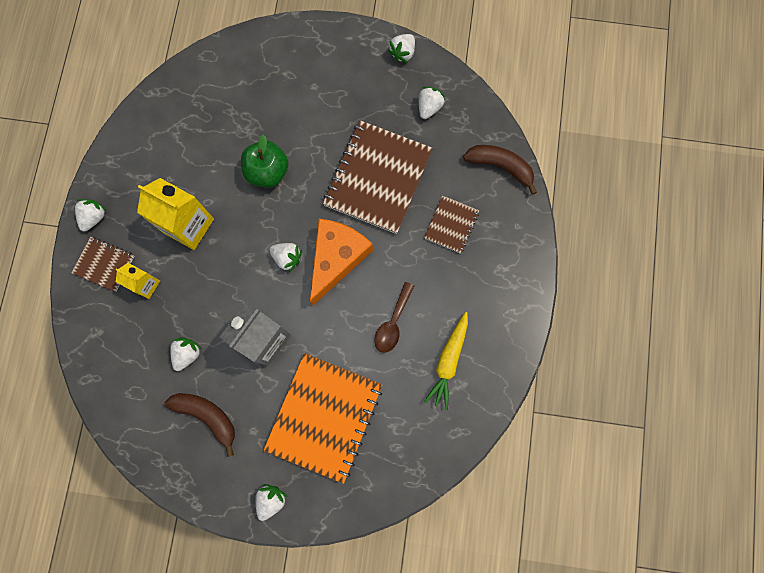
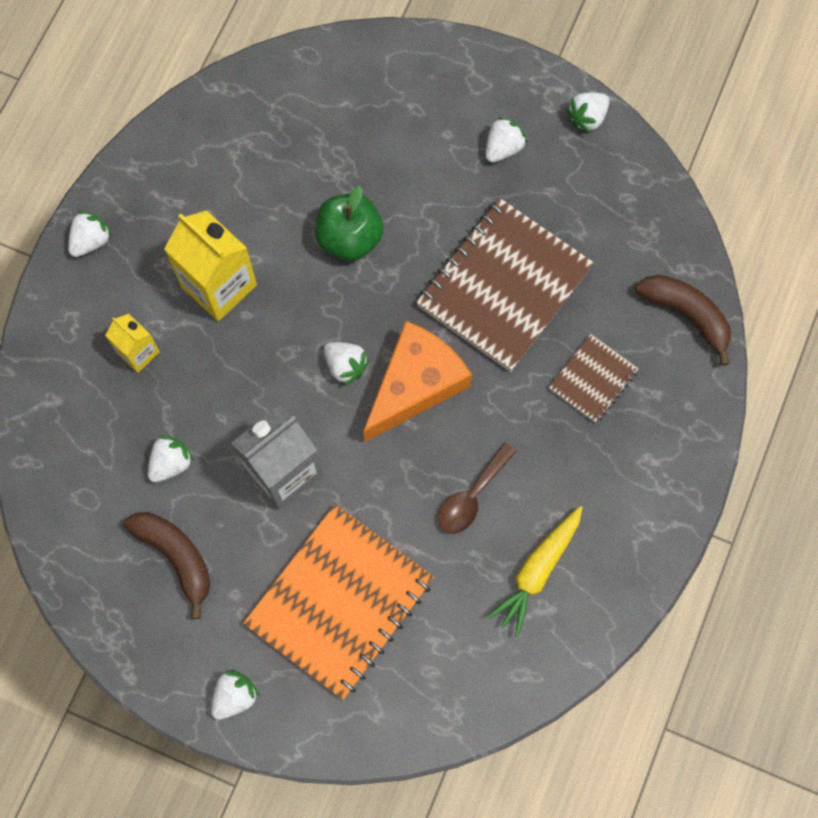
camera: 15 degrees right, 5 degrees down
(104, 264) = (88, 309): brown notebook -> none
(429, 107) = (605, 204): white strawberry -> white strawberry (503, 148)

